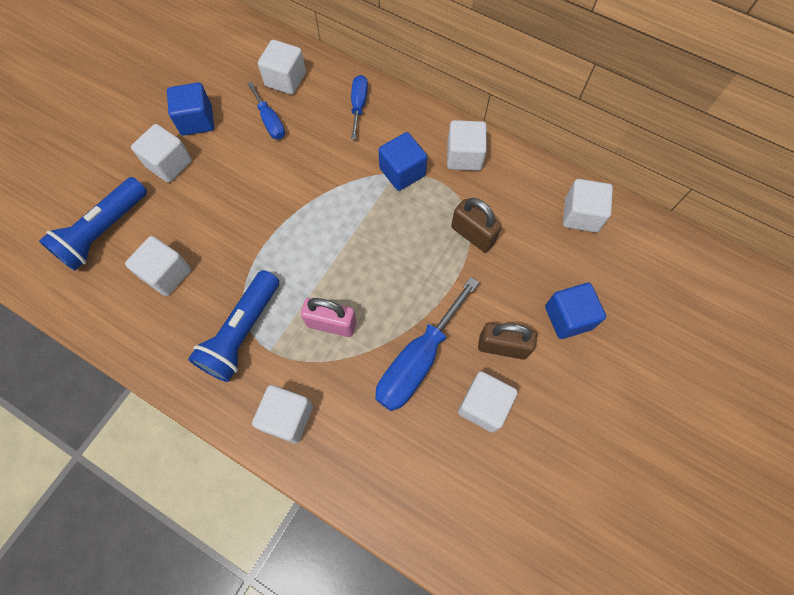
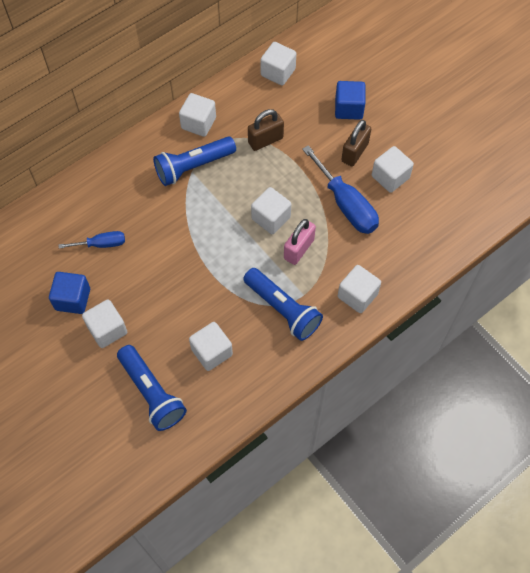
camera: 70 degrees left, 5 degrees down
(285, 79) = (64, 222): white cube -> white cube (271, 218)
(358, 105) = (117, 177): blue screwdriver -> none
(402, 172) = (193, 167): blue cube -> blue flashlight

